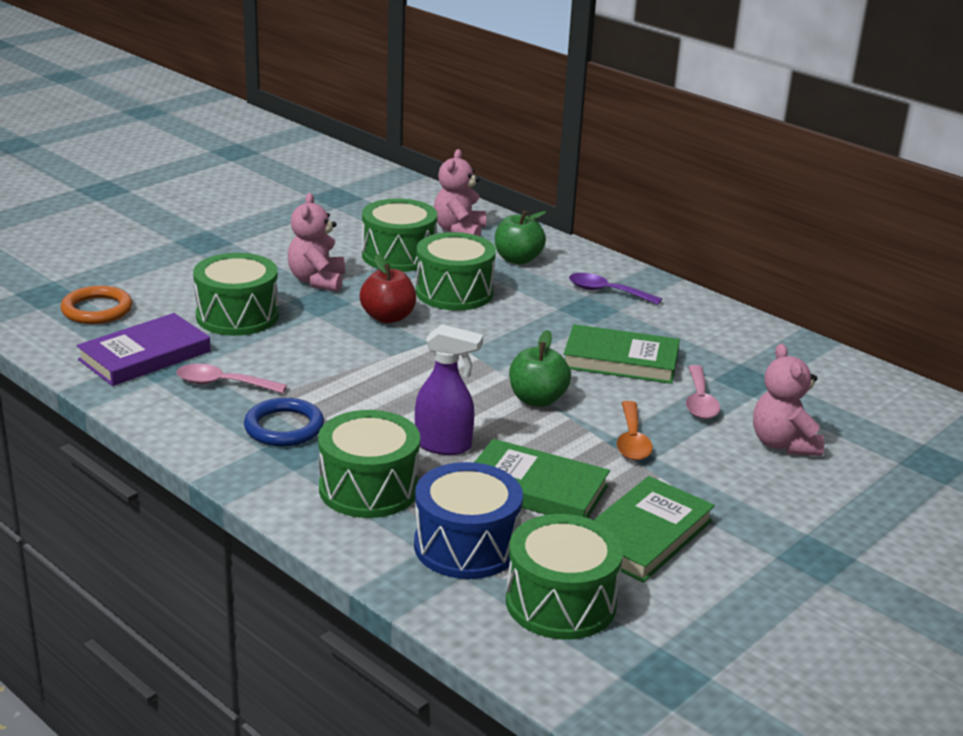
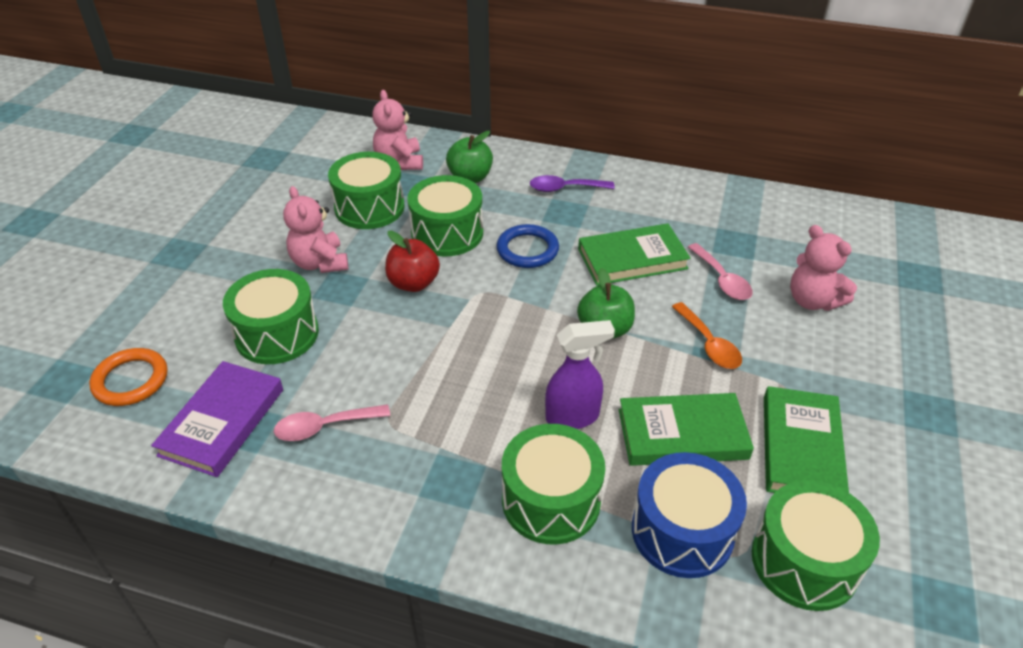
camera: 25 degrees left, 15 degrees up
(284, 427) = (421, 458): blue ring -> blue ring (527, 250)

